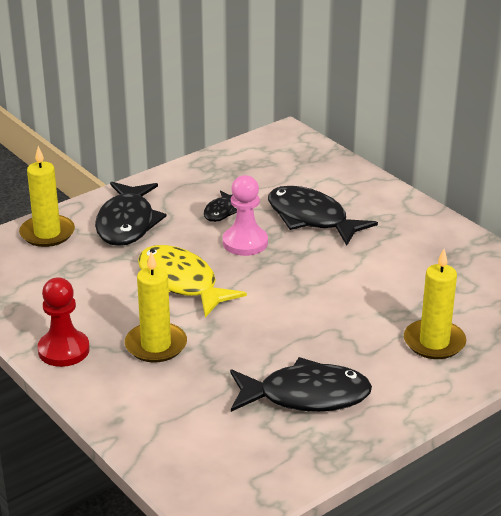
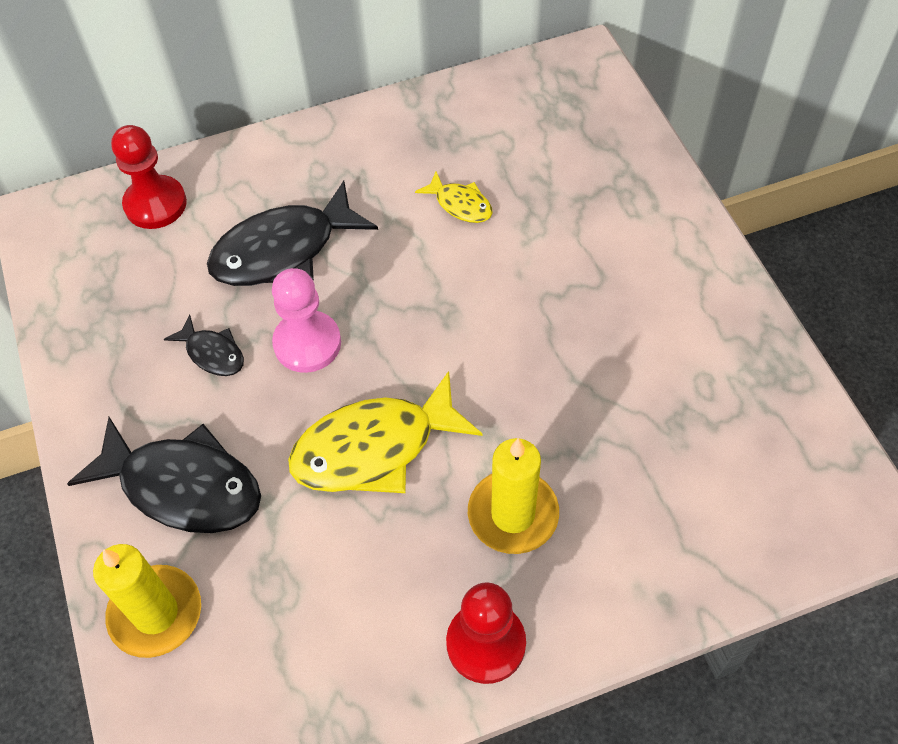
camera: 70 degrees left, 25 degrees up
(306, 396) = (669, 365): black fish -> none
(319, 166) = (155, 204): none -> red pawn
(394, 279) = (460, 204): none -> yellow fish
(434, 342) = (601, 207): yellow candle -> none

